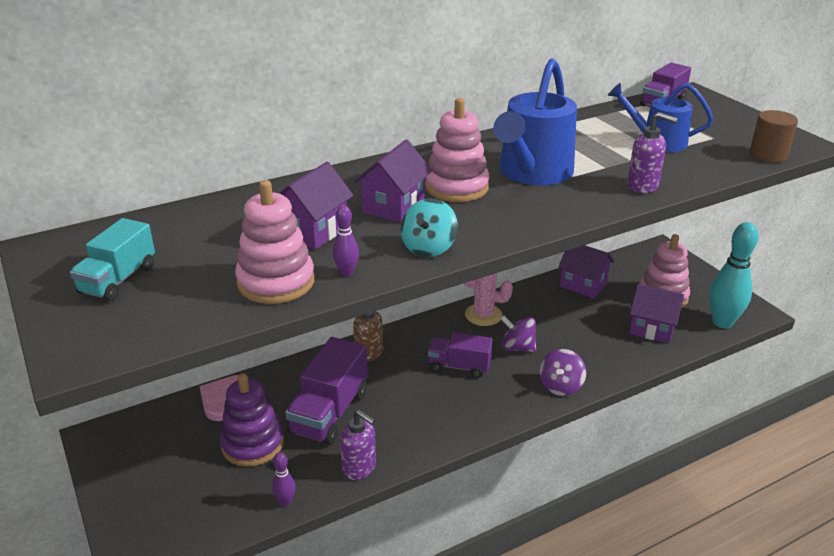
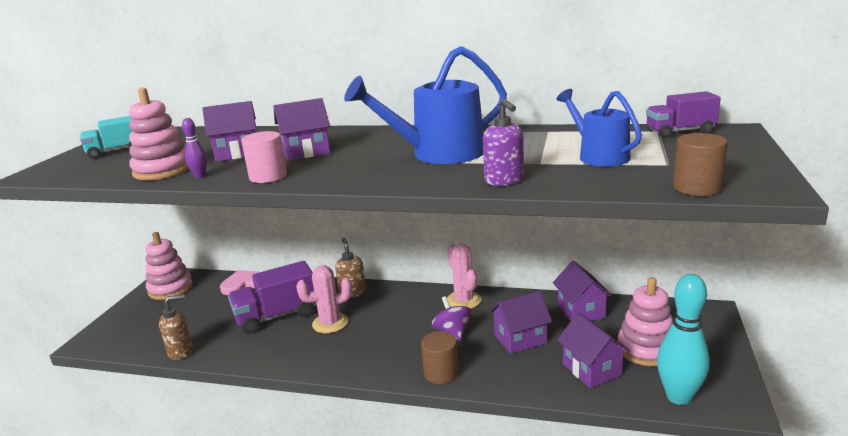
camera: 45 degrees right, 10 degrees down
(252, 444) = (217, 313): purple stacking toy -> none
(285, 501) = (181, 352): purple bowling pin -> brown soap dispenser
(359, 468) = (240, 355): purple soap dispenser -> none
(397, 392) = (330, 323): none -> pink cactus
(428, 248) = (268, 176): turquoise spinning top -> pink cylinder
(456, 187) = (368, 151): pink stacking toy -> pink stacking toy (170, 289)
(459, 366) = (392, 326): purple truck -> none
(560, 386) = (441, 373): purple spinning top -> brown cylinder
(575, 328) = (520, 339): none -> purple house

